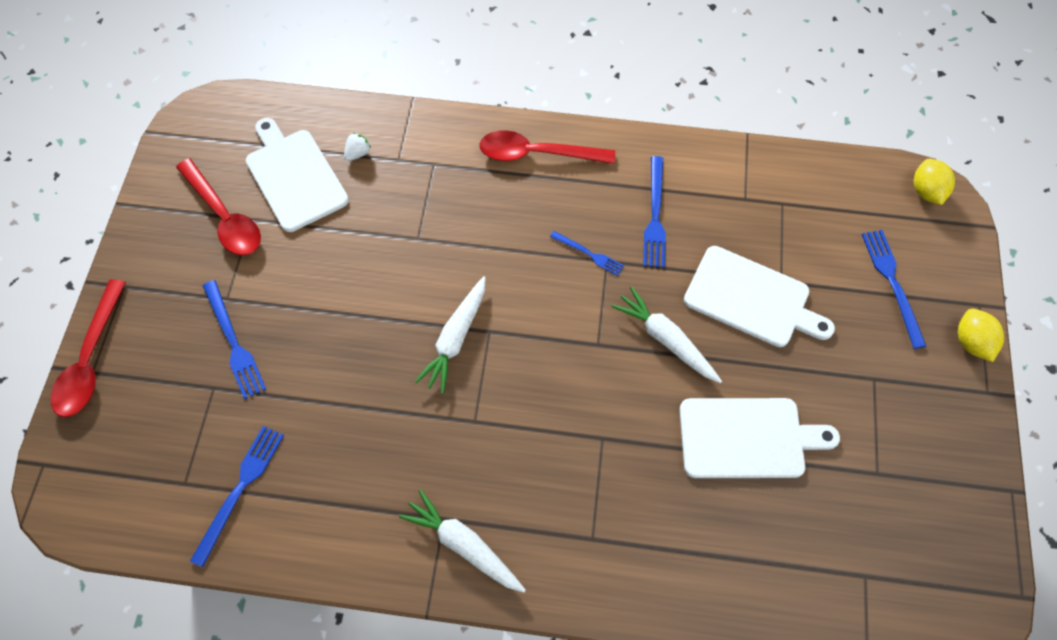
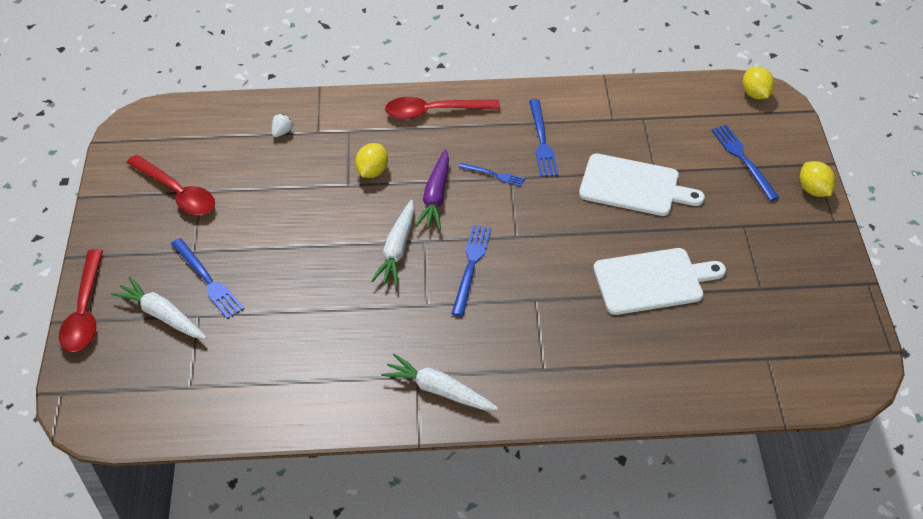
camera: 10 degrees left, 15 degrees down
(240, 489) = (239, 382): blue fork -> blue fork (471, 266)
(294, 176) = (231, 156): white cutting board -> none
(449, 225) = (372, 171): none -> yellow lemon
(515, 273) = (436, 196): none -> purple carrot
(665, 339) = (571, 224): white carrot -> white carrot (162, 315)

